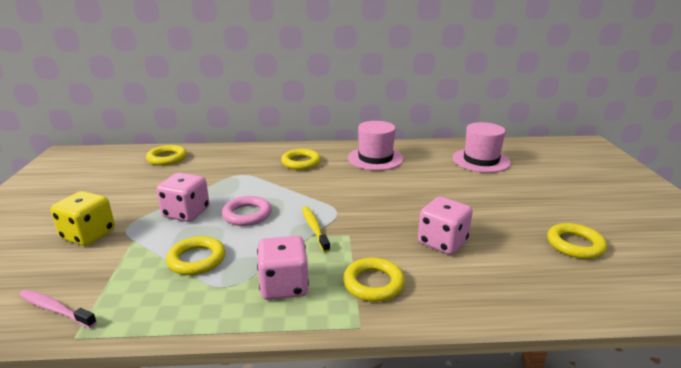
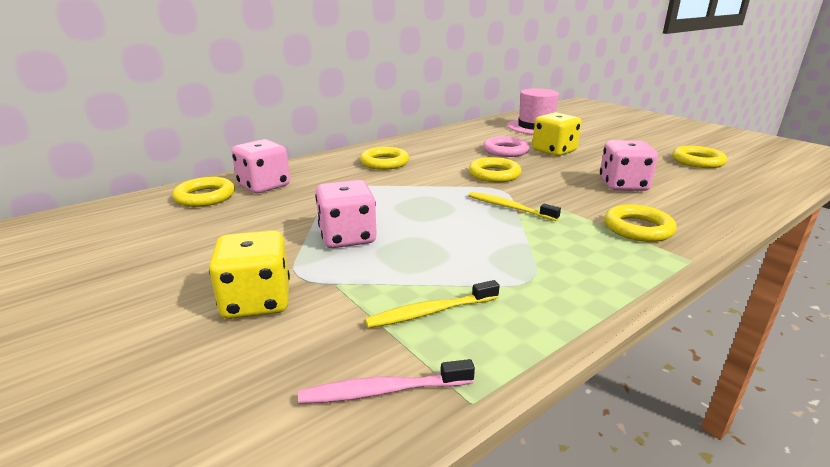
camera: 35 degrees left, 0 degrees up
(143, 279) = (431, 312): none -> yellow toothbrush
(197, 259) = (451, 271): yellow ring -> yellow ring (494, 174)
(247, 214) = (421, 217): pink ring -> pink ring (505, 151)
(284, 286) = (578, 258): pink dice -> pink dice (264, 186)
(375, 158) = (449, 144): pink hat -> none
(448, 190) = (554, 151): none -> yellow dice

